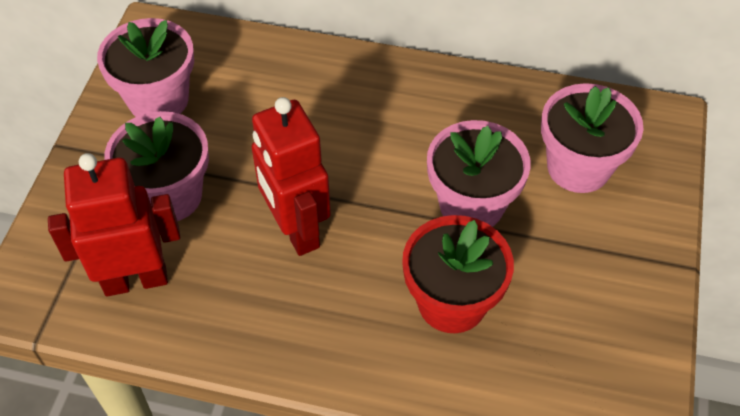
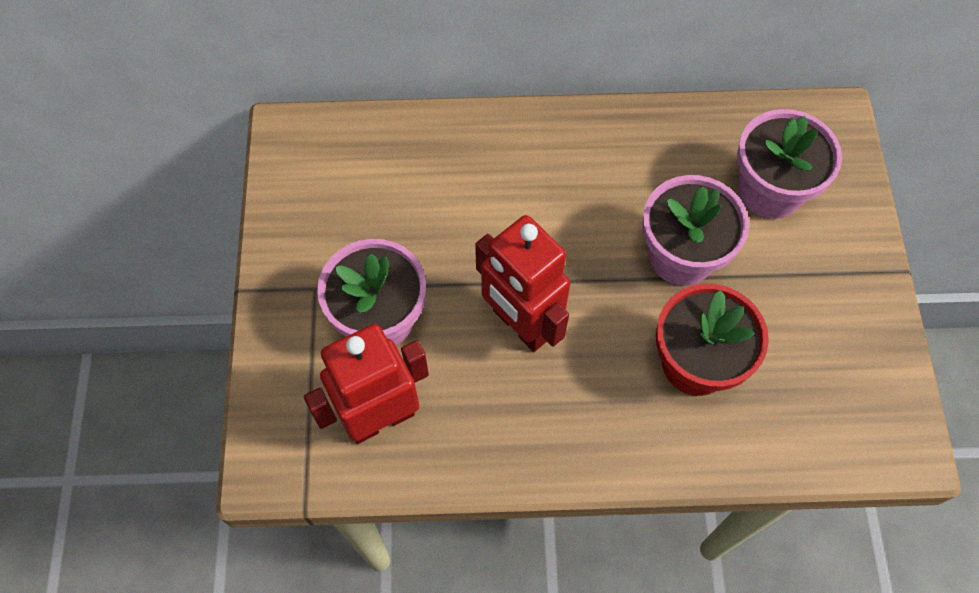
camera: 15 degrees left, 10 degrees up
(158, 100) = (327, 214): pink flower pot -> none

